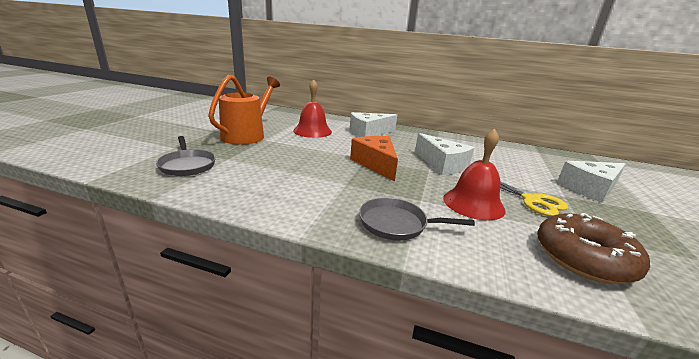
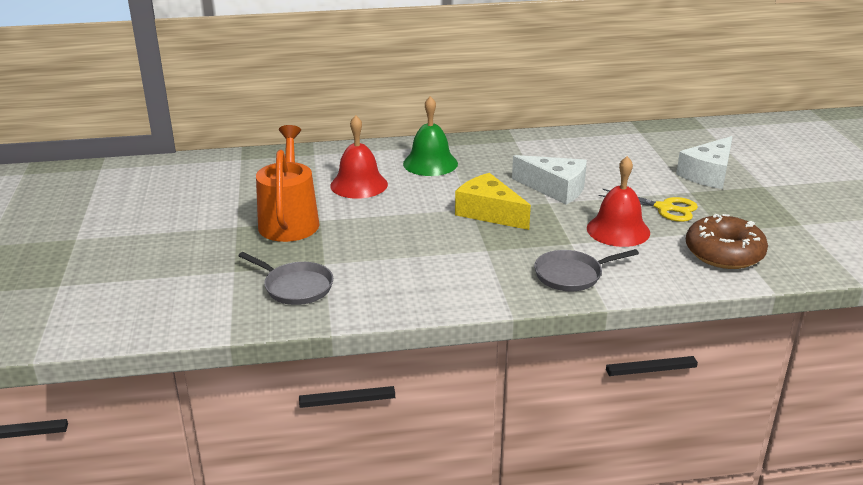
camera: 25 degrees left, 5 degrees up
(369, 133) = (430, 163): white cheese -> green bell
(376, 164) = (489, 213): orange cheese -> yellow cheese

